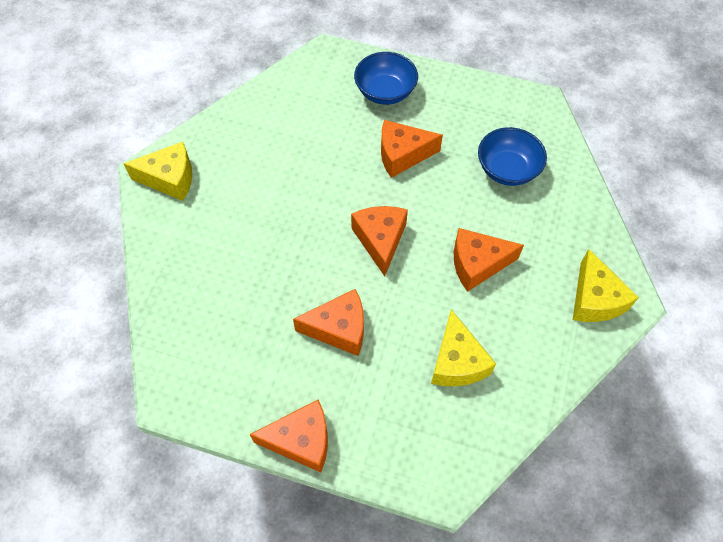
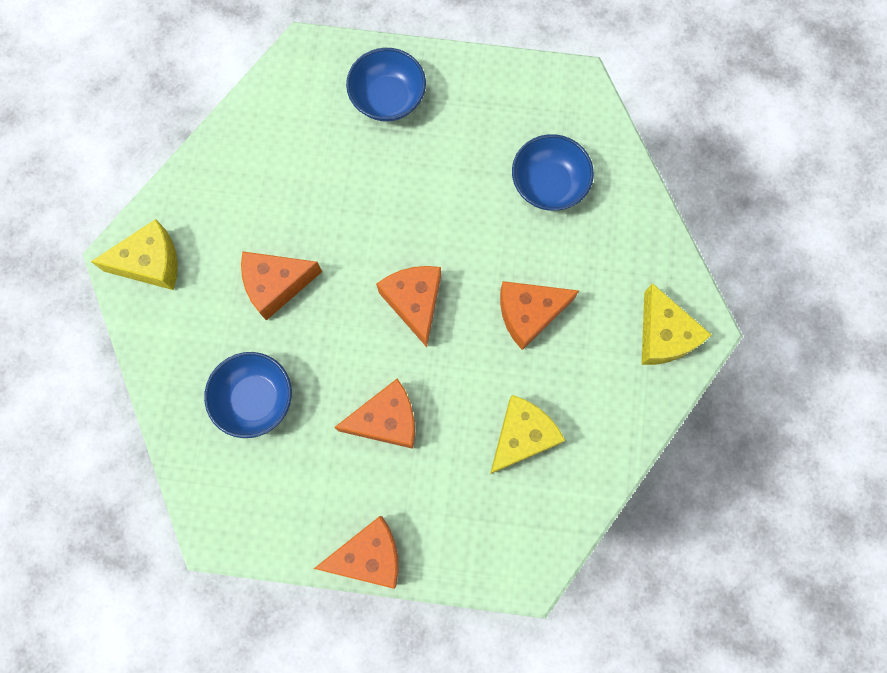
camera: 10 degrees left, 15 degrees up
(230, 294) = (255, 399): none -> blue bowl
(402, 155) = (422, 184): orange cheese -> orange cheese (276, 285)
(457, 362) = (522, 436): yellow cheese -> yellow cheese turned 120 degrees counterclockwise

